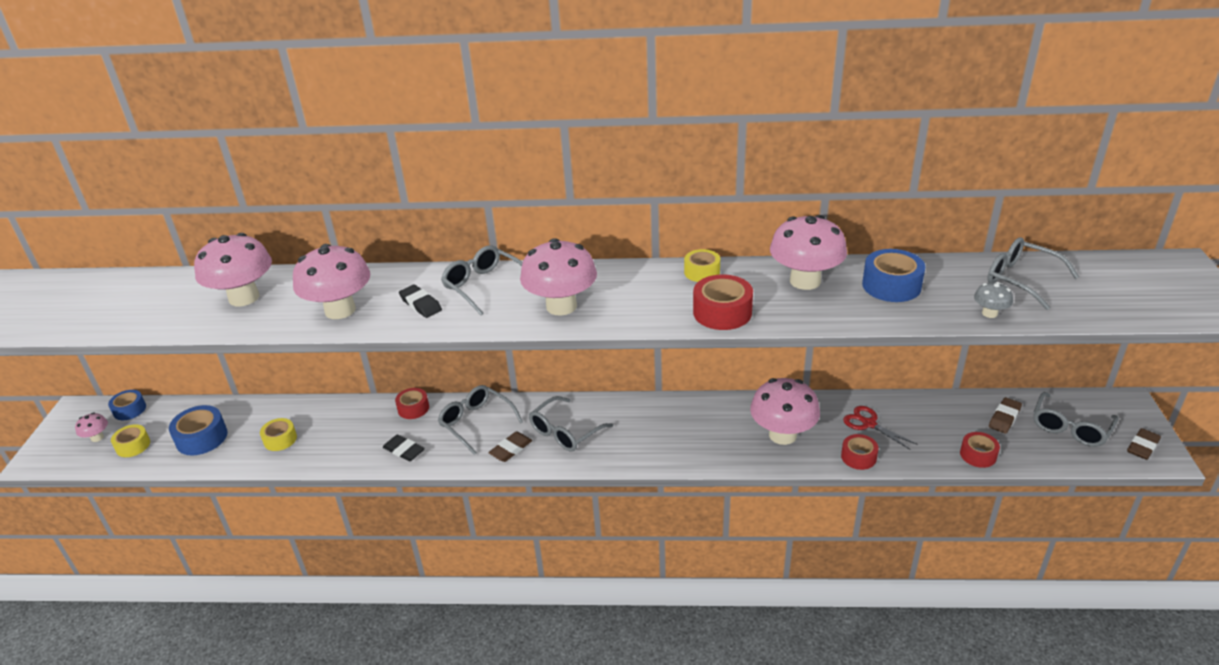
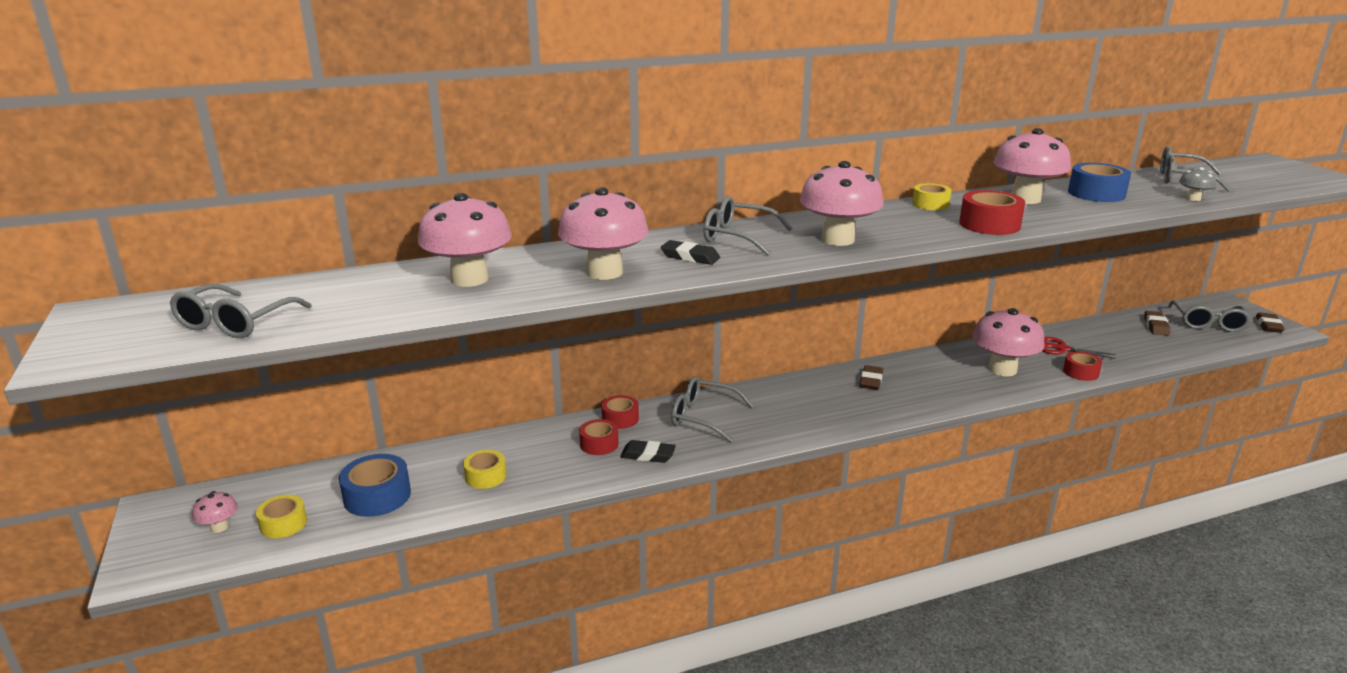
camera: 25 degrees left, 10 degrees down
(129, 410) = (243, 490): blue tape -> none
(511, 449) = (763, 430): brown eraser -> brown eraser (871, 381)
(565, 432) = (804, 406): grey glasses -> grey glasses (236, 323)
(978, 455) = (1166, 353): red tape -> red tape (599, 444)

